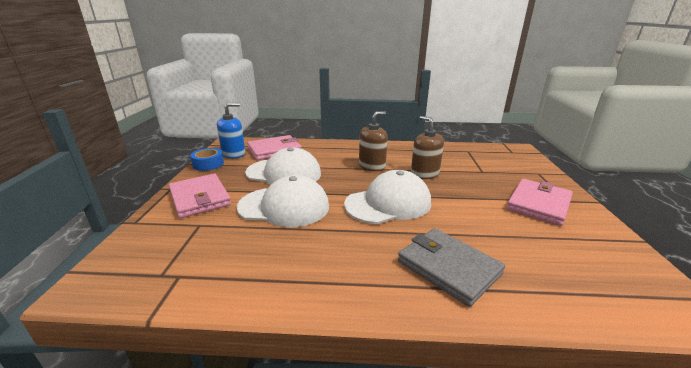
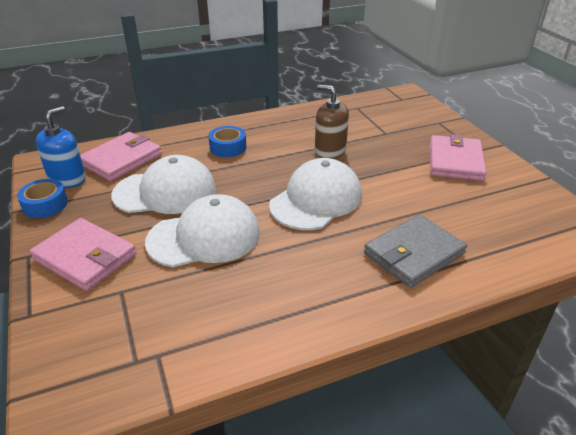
camera: 25 degrees left, 10 degrees up
(348, 157) = (228, 147): none -> blue tape
(372, 166) = (265, 154): brown soap dispenser -> none
(448, 267) = (413, 253): grey wallet -> grey wallet turned 60 degrees counterclockwise

